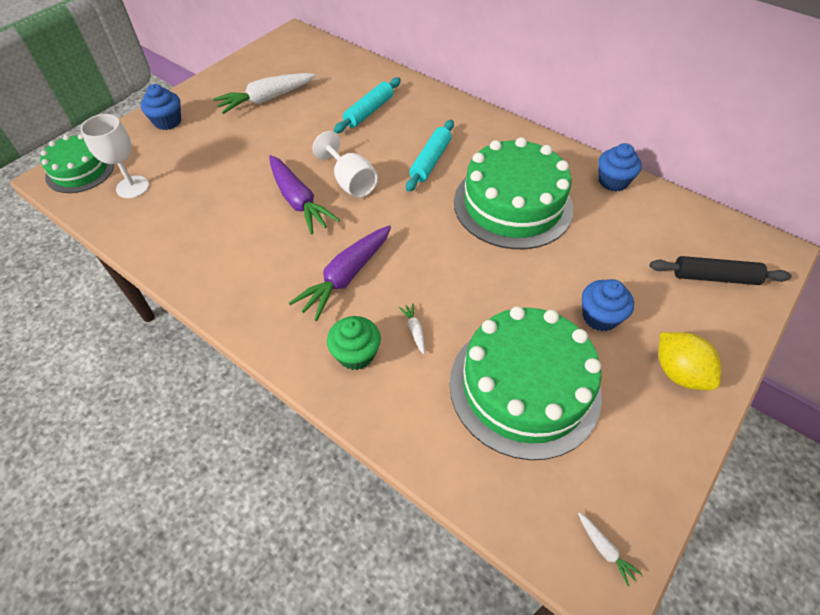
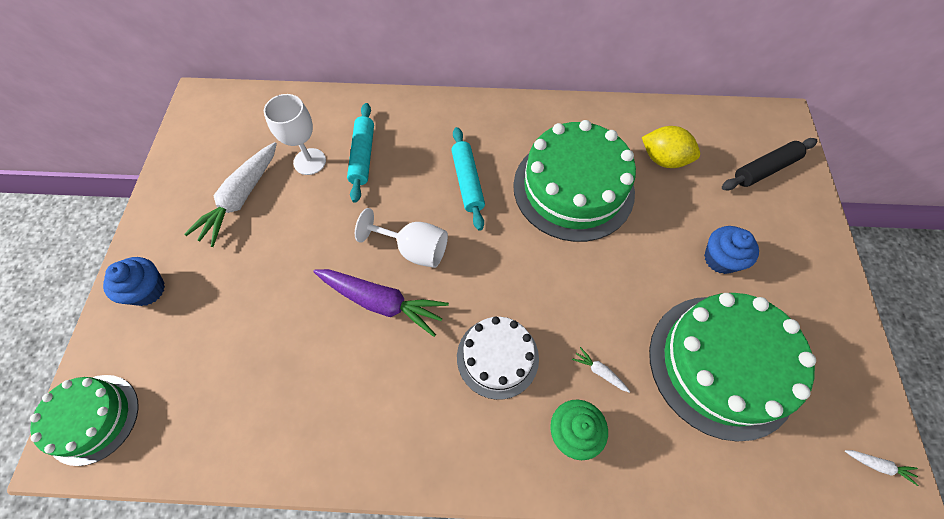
camera: 35 degrees left, 10 degrees up
(133, 187) = (182, 399): white goblet -> white goblet (309, 161)
(346, 277) = (497, 357): purple carrot -> white cake
(613, 181) = (629, 118): blue cupcake -> none
(678, 372) = (806, 273): yellow lemon -> yellow lemon (663, 159)

